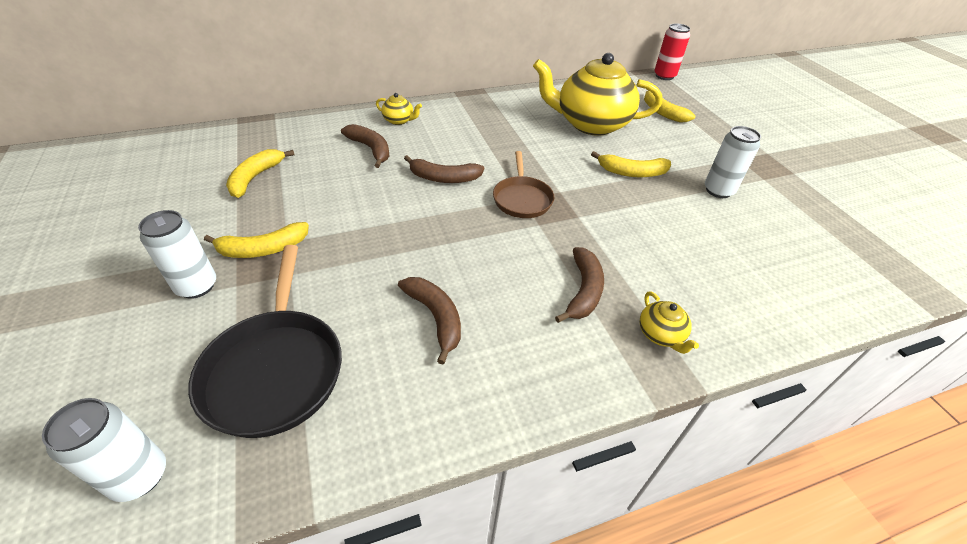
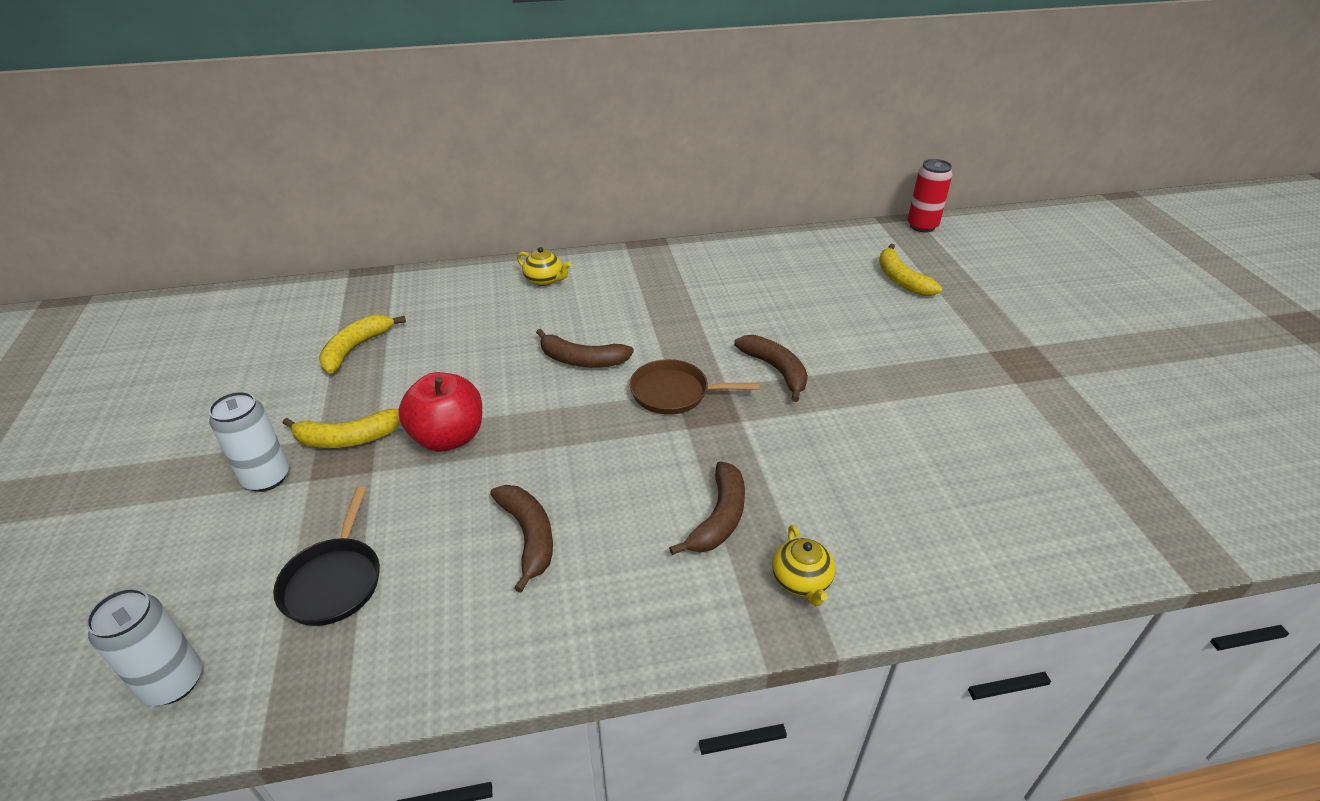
camera: 10 degrees right, 5 degrees down
(275, 369) = (334, 581): black pan -> black pan, size x0.63
(349, 243) = (448, 437): none -> red apple
(370, 149) = (500, 317): brown banana -> brown banana (776, 370)
(522, 199) = (674, 393): brown pan -> brown pan turned 90 degrees clockwise
(590, 124) = (795, 294): yellow teapot -> none
(632, 172) = (831, 364): yellow banana -> none
(718, 190) = (944, 396): white can -> none

